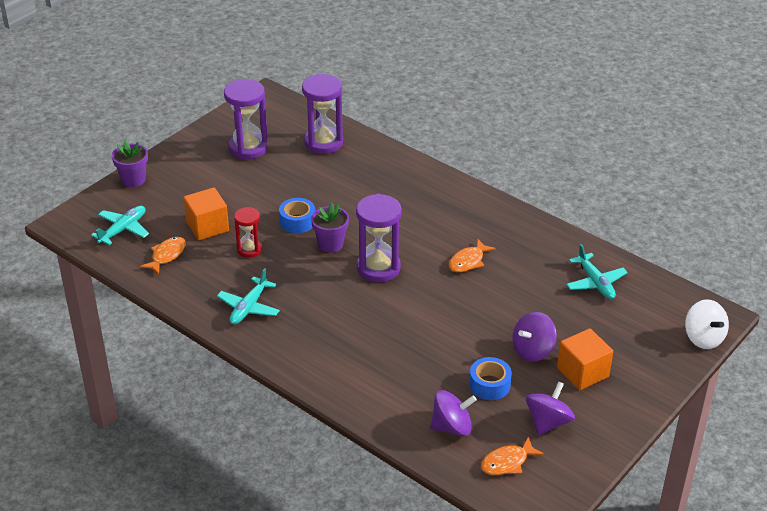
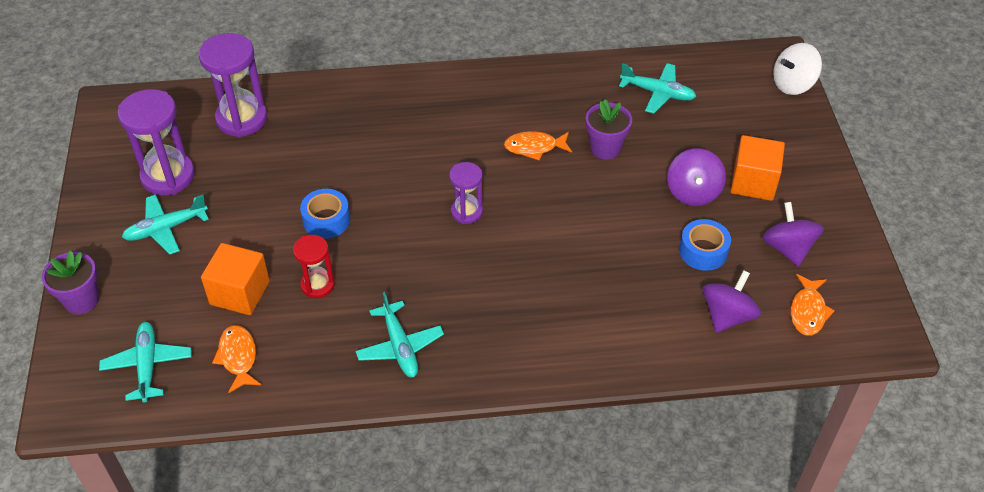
camera: 45 degrees left, 10 degrees up
(213, 172) = (165, 229): none -> turquoise plane
(330, 244) = (390, 220): purple flower pot -> purple flower pot (605, 148)
(378, 268) = (466, 212): purple hourglass -> purple hourglass, size x0.58
(468, 261) = (534, 147): orange fish -> orange fish turned 90 degrees clockwise
(703, 338) = (793, 84): white spinning top -> white spinning top turned 135 degrees clockwise

